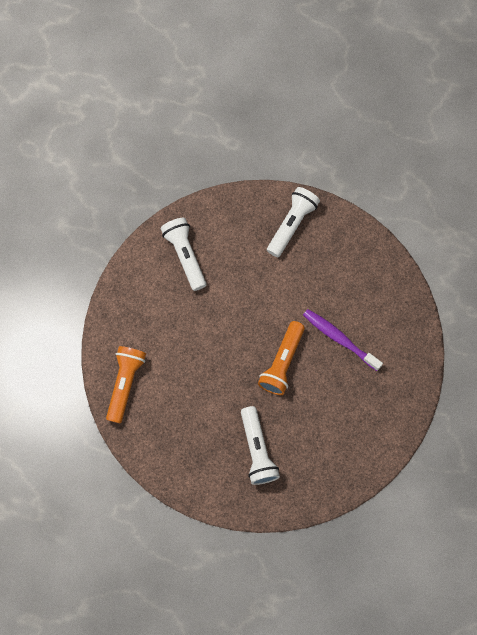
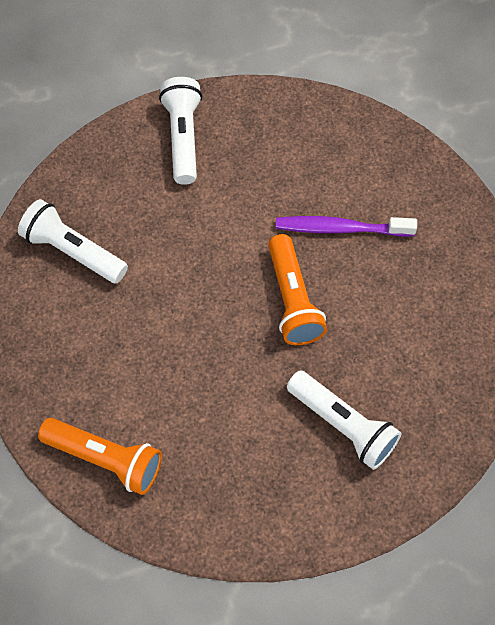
camera: 35 degrees left, 10 degrees down
(125, 384) = (105, 459): orange flashlight -> orange flashlight turned 135 degrees clockwise

